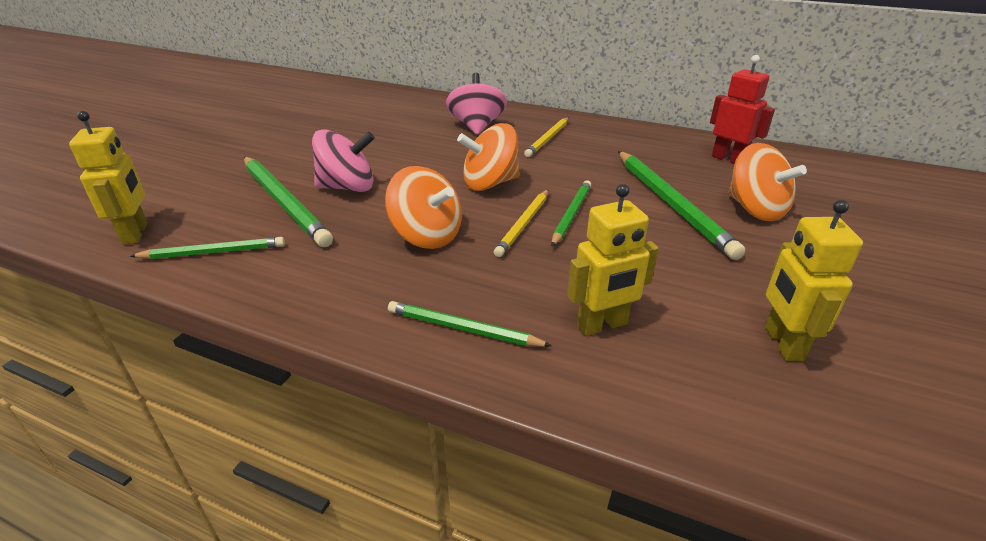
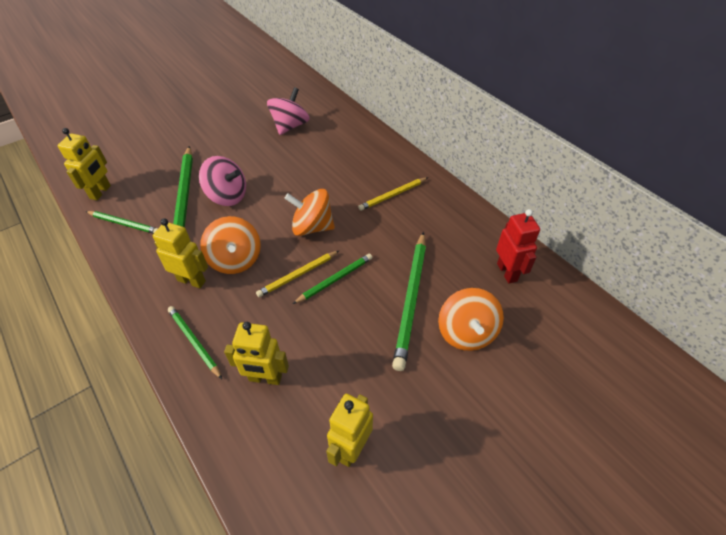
camera: 30 degrees right, 15 degrees up
(387, 273) = (192, 280): none -> yellow robot
(476, 126) = (356, 162): pink spinning top -> pink spinning top (290, 126)

